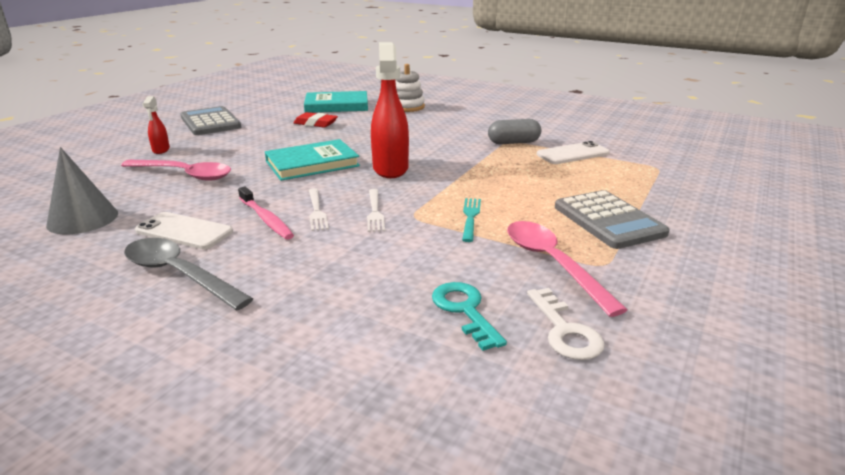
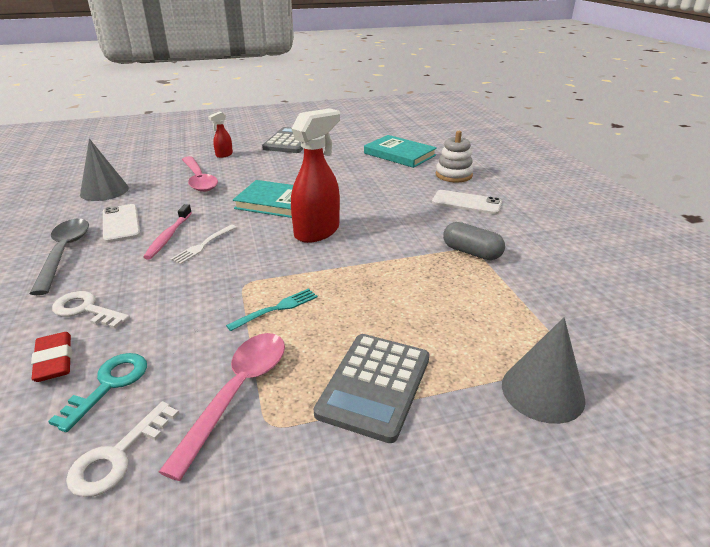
camera: 45 degrees right, 5 degrees up
(315, 123) = (351, 167): red eraser -> red eraser (54, 361)
(322, 291) = (86, 310): none -> white key
(375, 212) = (231, 265): white fork -> none
(573, 154) = (505, 293): white phone -> white phone (466, 203)
(674, 184) = (542, 391): none -> grey cone

